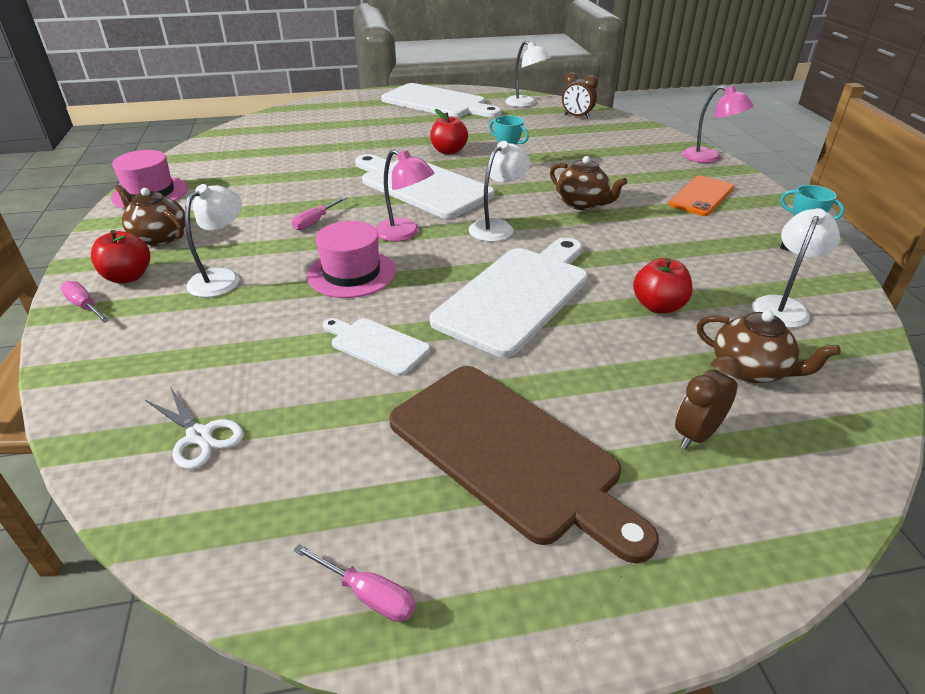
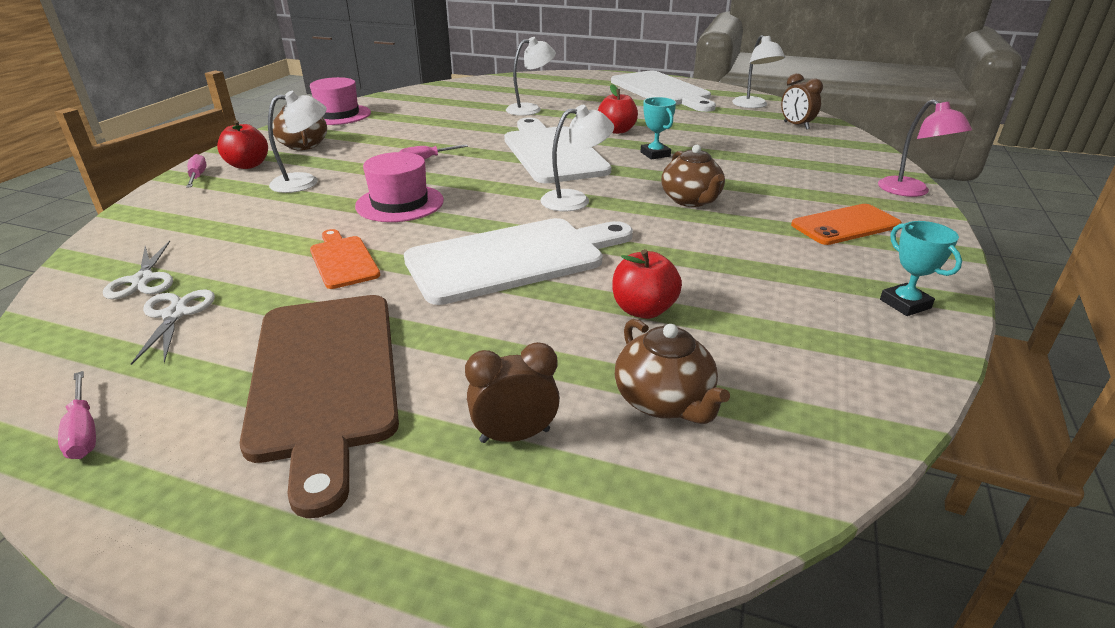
camera: 30 degrees right, 5 degrees down
(289, 455) = (175, 314): none -> white scissors
(376, 345) = (343, 260): white cutting board -> orange cutting board
(404, 234) = (484, 185): pink lamp -> none
(782, 306) = (797, 356): white lamp -> white lamp (530, 109)

